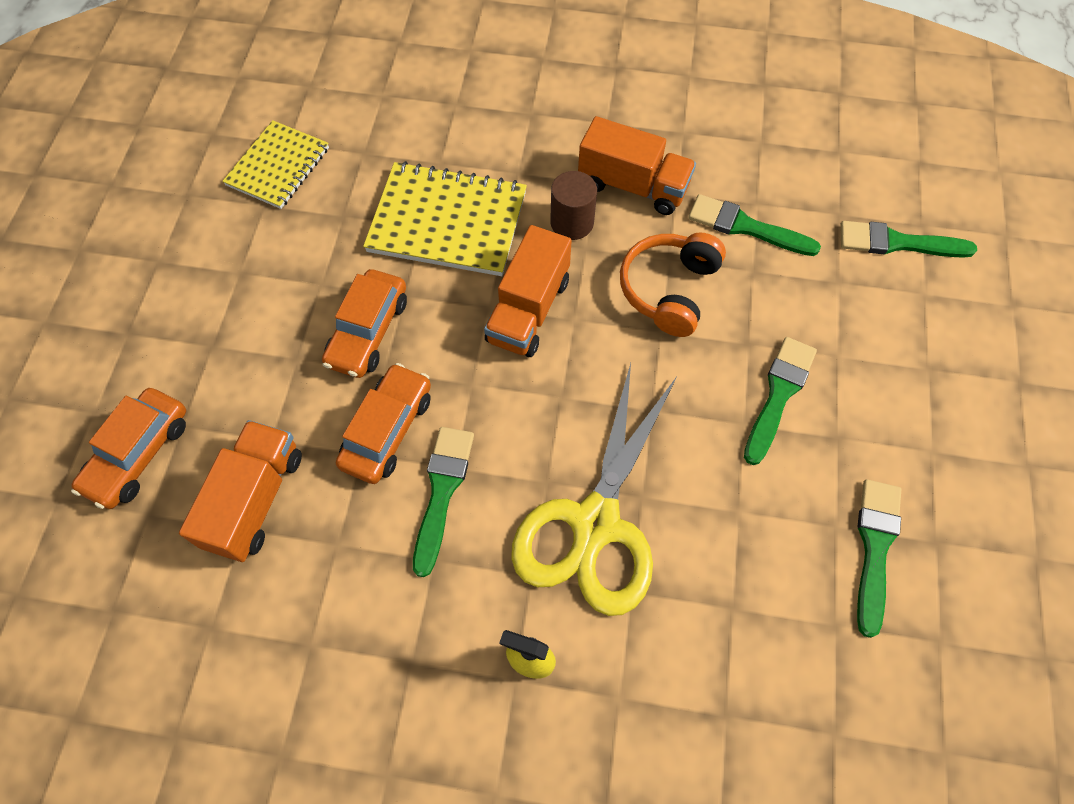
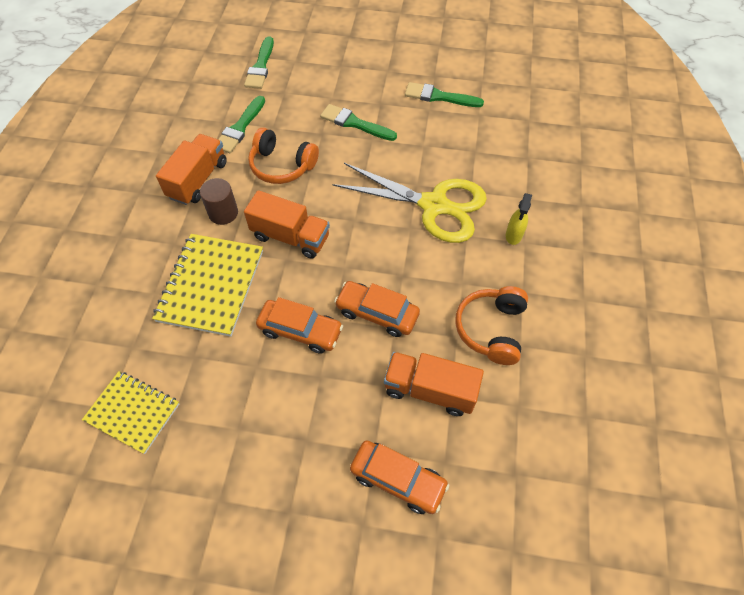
camera: 90 degrees left, 5 degrees down
(344, 600) = (491, 329): none -> orange headphones
(442, 491) = (418, 280): green brush -> none

